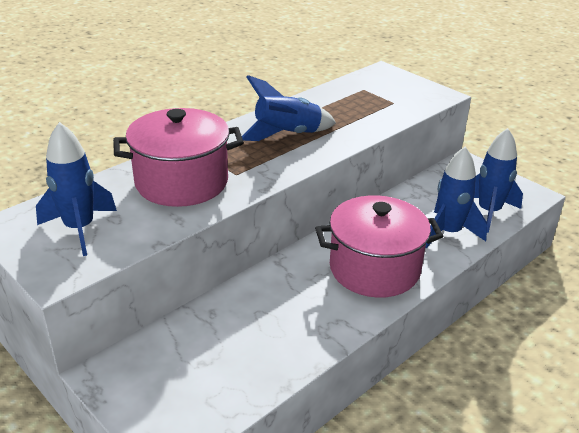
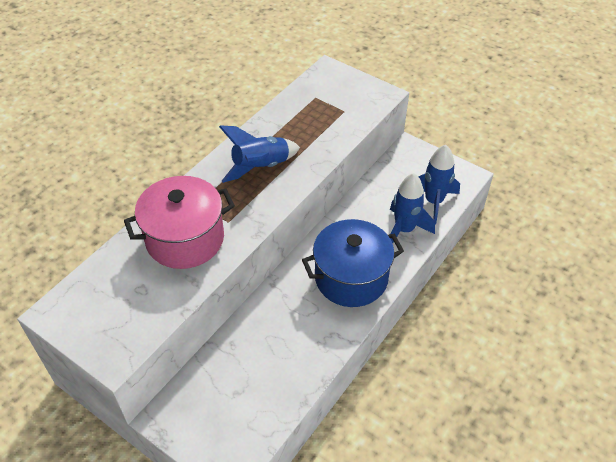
camera: 10 degrees left, 15 degrees up
(80, 229) = (116, 306): blue rocket -> none
(374, 269) = (351, 278): pink pot -> blue pot

